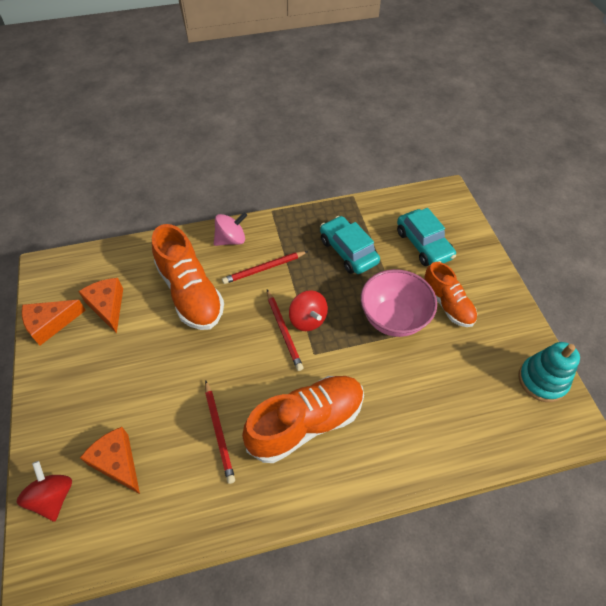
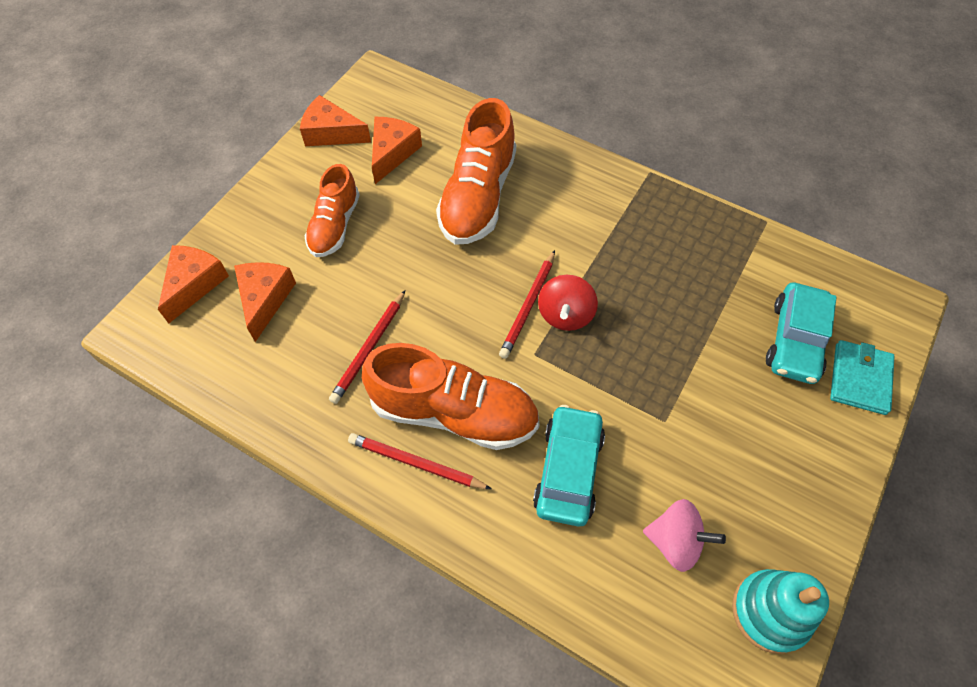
camera: 45 degrees right, 5 degrees up
(53, 497) = (194, 284): red spinning top -> orange cheese
(231, 239) = (573, 172): pink spinning top -> pink spinning top (675, 541)
(264, 268) = (576, 227): red pencil -> red pencil (416, 463)
(348, 251) = (690, 278): turquoise car -> turquoise car (568, 470)
(393, 318) = (661, 390): pink bowl -> none
(447, 304) = (746, 428): orange shoe -> orange shoe (335, 225)
(466, 241) = (859, 379): none -> turquoise wallet

